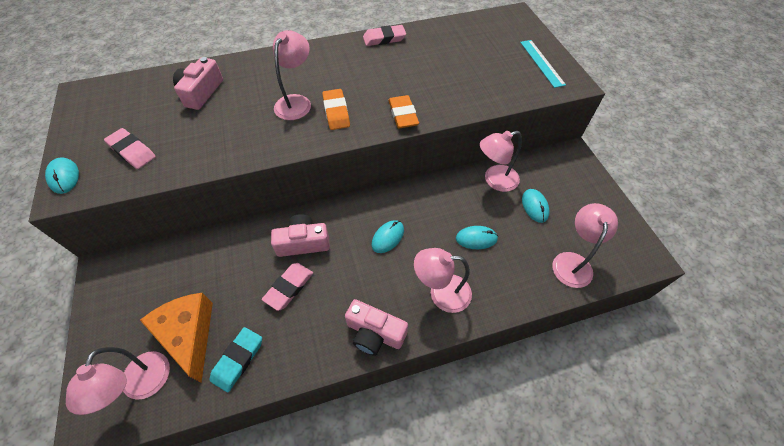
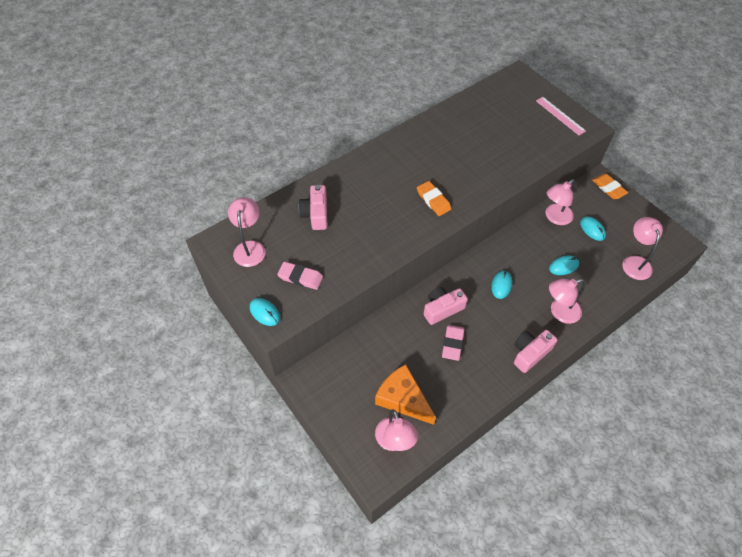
camera: 20 degrees left, 0 degrees up
(238, 360) = (449, 402): turquoise eraser -> none
(296, 102) = (397, 200): pink lamp -> pink lamp (250, 247)
(375, 333) = (530, 353): pink camera -> pink camera turned 135 degrees clockwise
(384, 38) = (429, 124): pink eraser -> none
(403, 114) = (483, 188): orange eraser -> orange eraser (608, 188)
(542, 63) = (560, 116): turquoise ruler -> pink ruler

